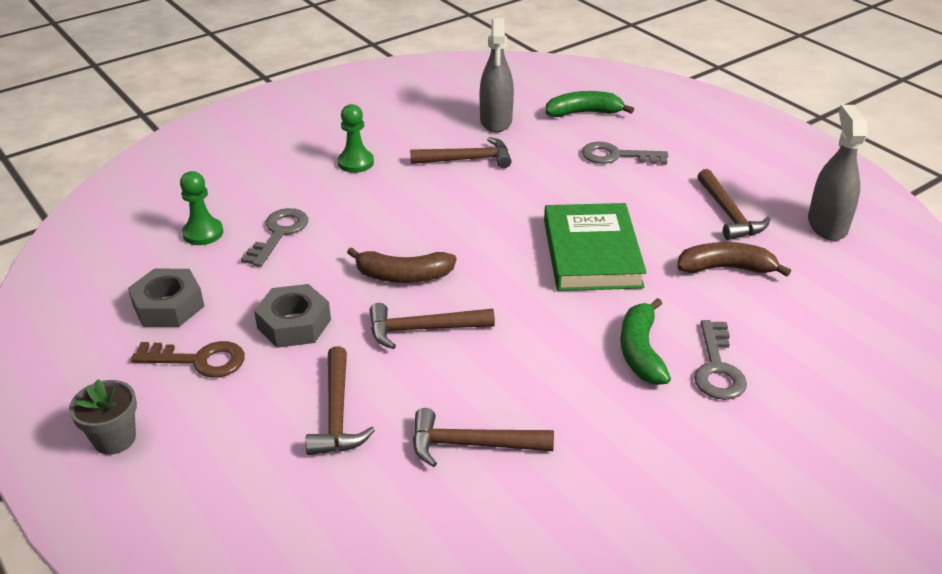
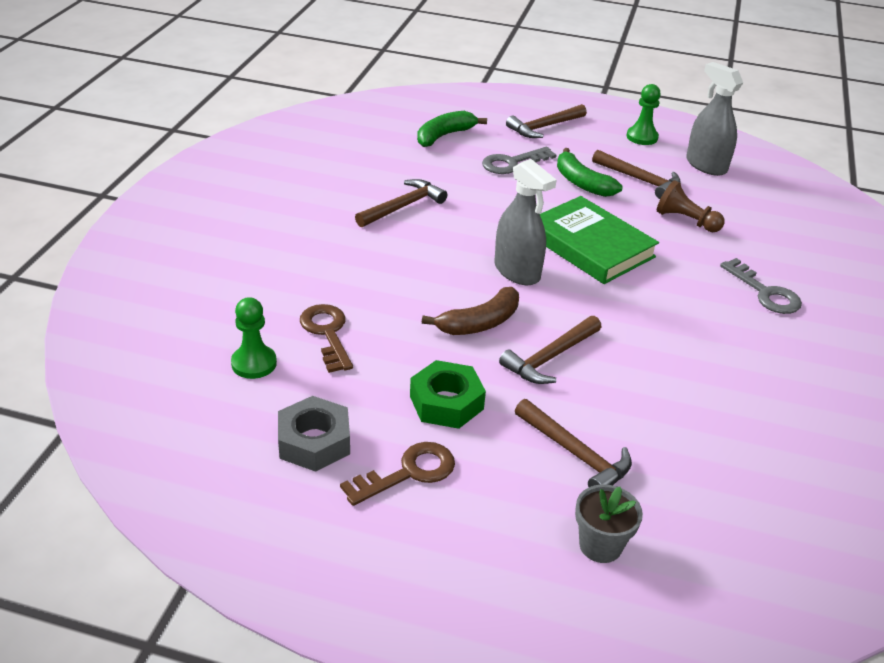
camera: 40 degrees left, 0 degrees up
(114, 439) = (429, 576): grey flower pot -> grey flower pot (600, 545)
(279, 234) = (327, 333): grey key -> brown key
(294, 324) = (446, 402): grey nut -> green nut
(356, 163) = (311, 244): green pawn -> green pawn (642, 137)
(472, 444) = (693, 424): brown hammer -> brown hammer (544, 127)
(496, 121) = (383, 165): grey spray bottle -> grey spray bottle (517, 271)
(640, 351) = (709, 303): green banana -> green banana (582, 183)
(725, 268) = (686, 220): brown banana -> brown pawn

